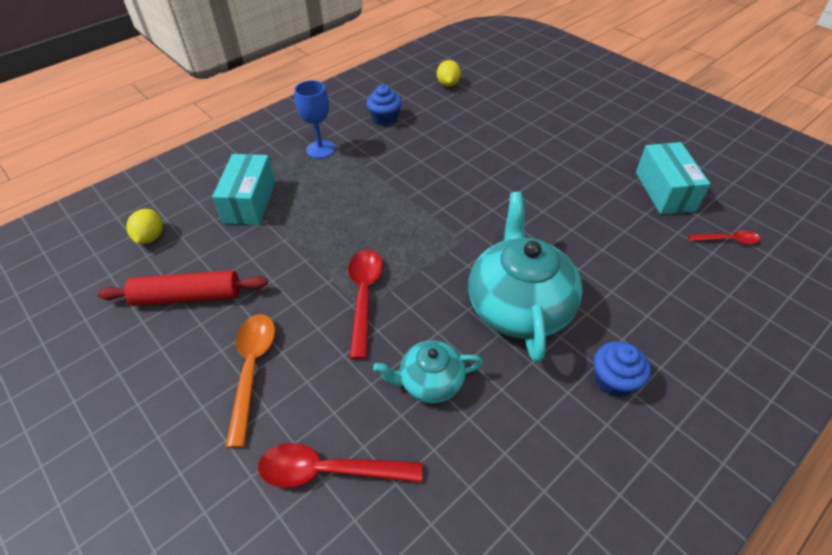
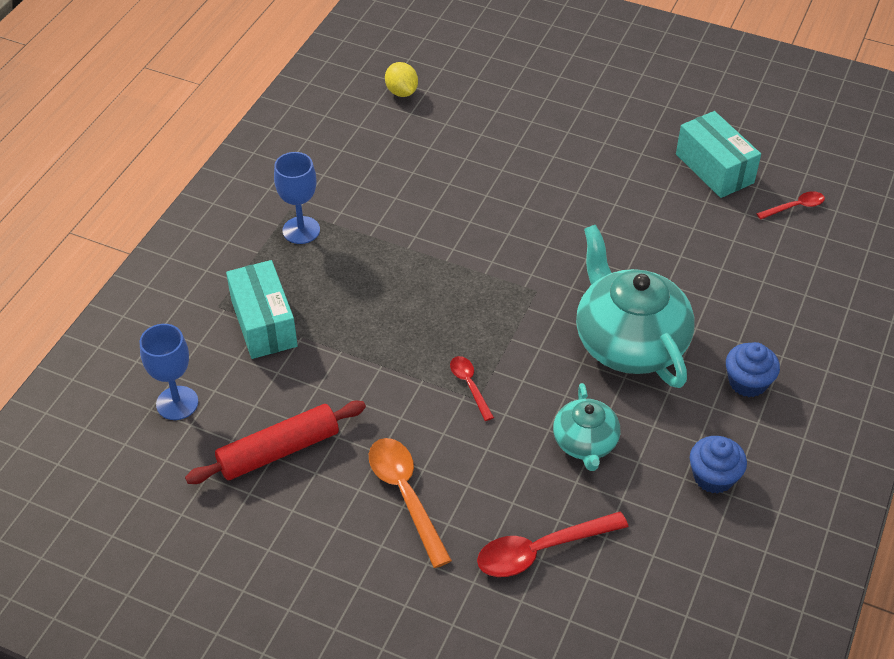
camera: 25 degrees left, 0 degrees up
(150, 237) = (177, 403): yellow lemon -> blue goblet
(364, 296) = (469, 385): red spoon -> red spoon, size x0.56
(385, 118) = (353, 164): blue cupcake -> blue cupcake (713, 477)
(430, 382) = (585, 443): turquoise teapot -> turquoise teapot turned 60 degrees counterclockwise

